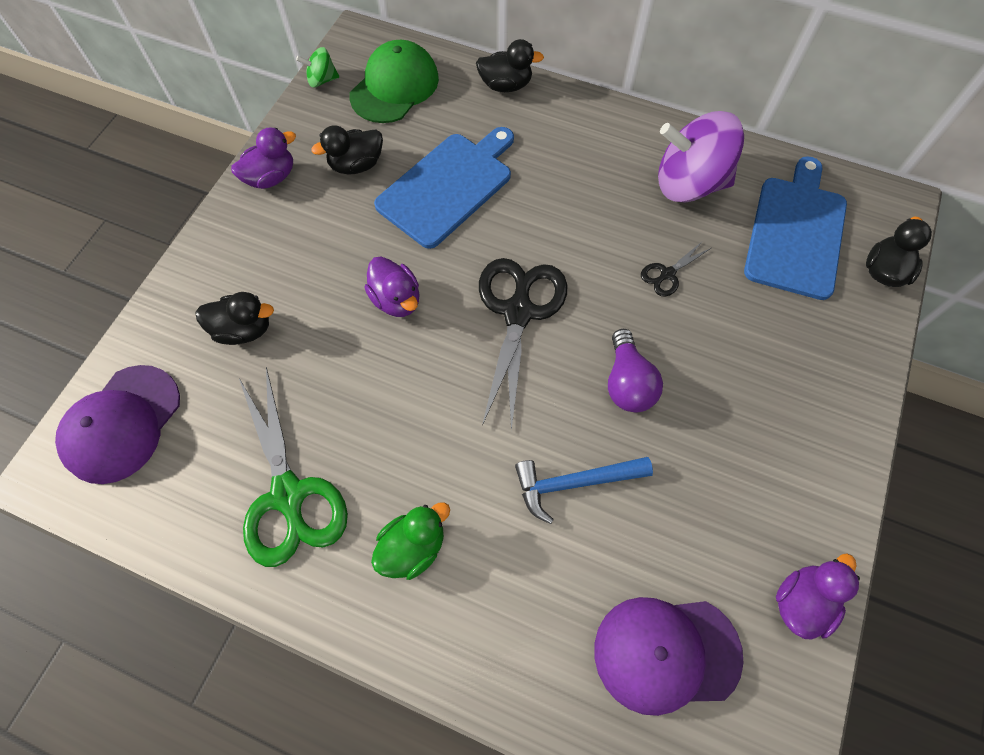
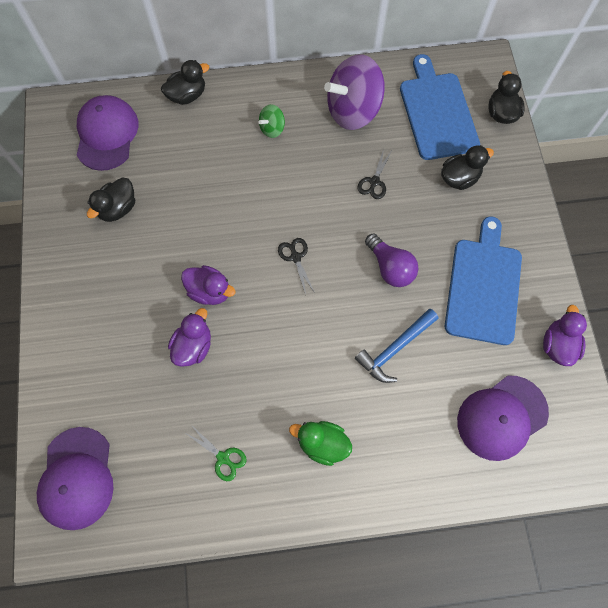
camera: 30 degrees left, 5 degrees up
(244, 329) = (118, 368): black duck -> black duck (459, 178)
(271, 177) = (61, 249): purple duck -> purple duck (193, 346)
(288, 495) = (223, 458): green scissors -> green scissors, size x0.45
(322, 80) = (48, 155): green spinning top -> green spinning top (272, 129)
(394, 87) = (106, 134): green cap -> purple cap
(413, 547) = (322, 443): green duck -> green duck turned 90 degrees counterclockwise
(448, 187) = (194, 192): blue cutting board -> blue cutting board (483, 286)
(518, 312) = (295, 257): black scissors -> black scissors, size x0.45

